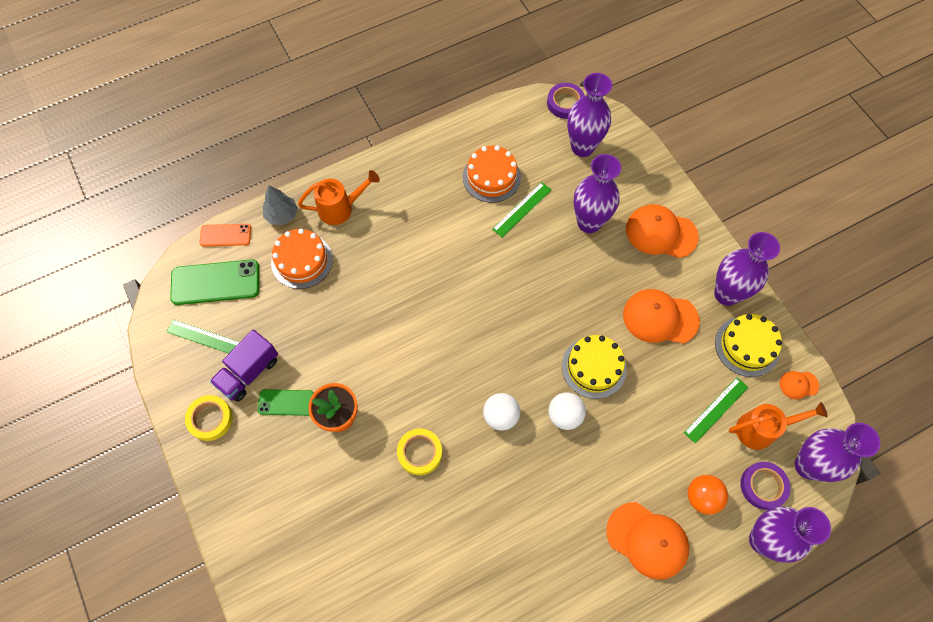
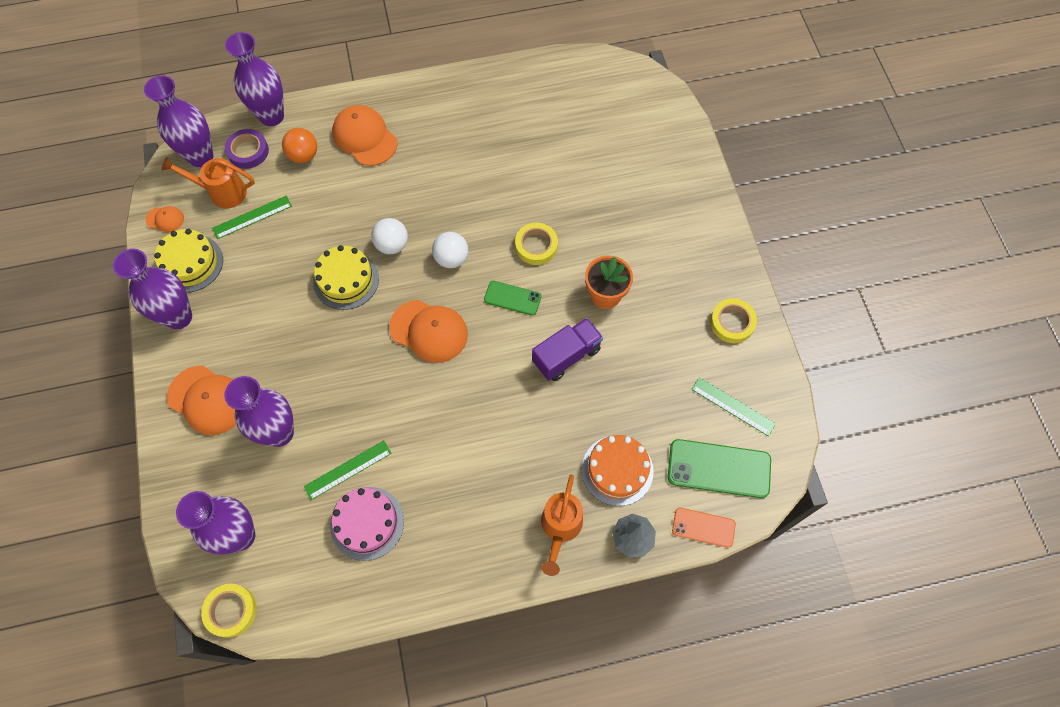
camera: 165 degrees left, 0 degrees up
(249, 372) = (690, 358): purple truck -> purple truck (566, 356)
(286, 402) = (655, 320): green phone -> green phone (512, 298)
(340, 208) = (560, 528): orange watering can -> orange watering can turned 75 degrees counterclockwise
(491, 177) = (367, 523): orange cake -> pink cake
(565, 103) = (231, 611): purple tape -> yellow tape
(660, 318) = (258, 310): orange cap -> orange cap (429, 331)

